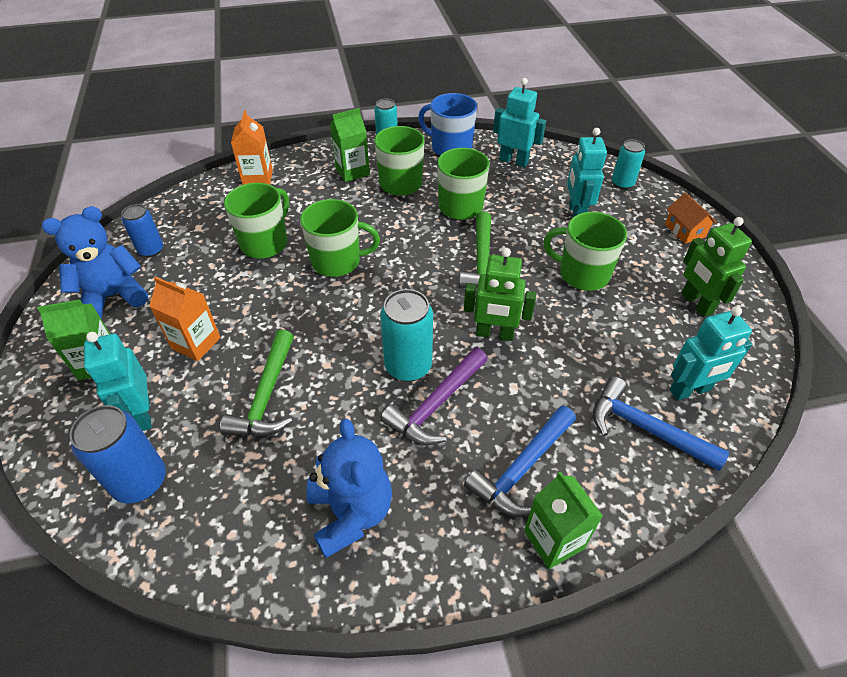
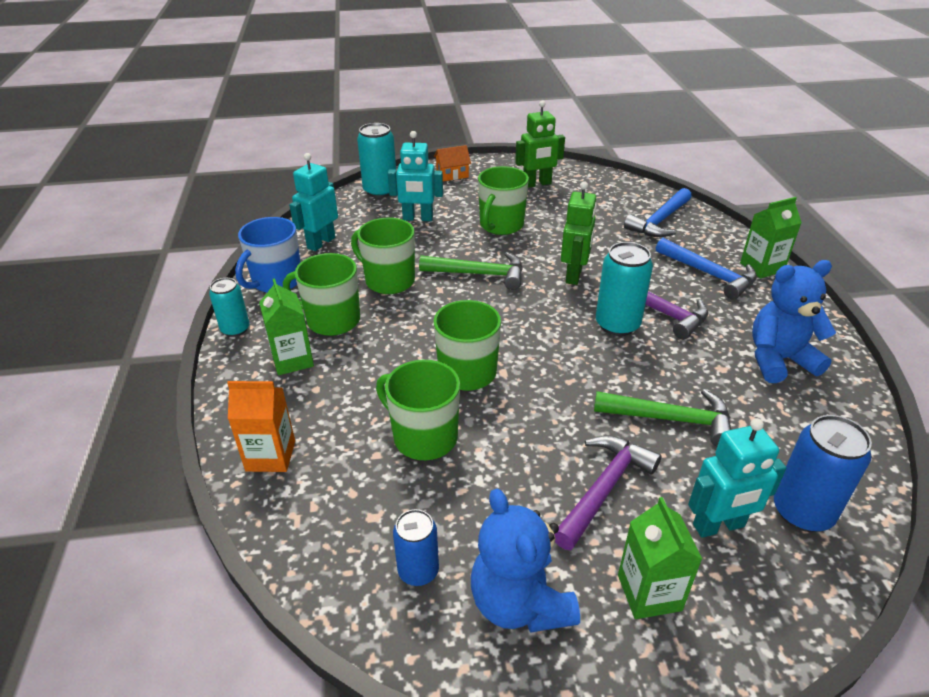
camera: 85 degrees left, 10 degrees down
(196, 343) = (604, 488): orange carton -> purple hammer
(622, 183) = (380, 191): turquoise can -> turquoise can, size x1.56
(690, 390) = (622, 200): turquoise robot -> none

